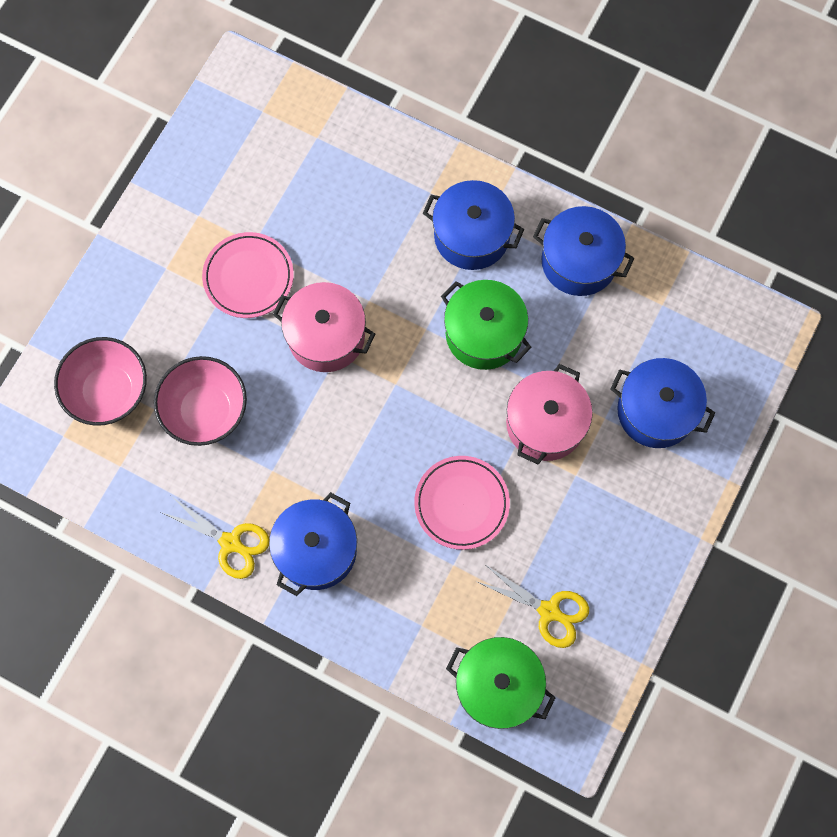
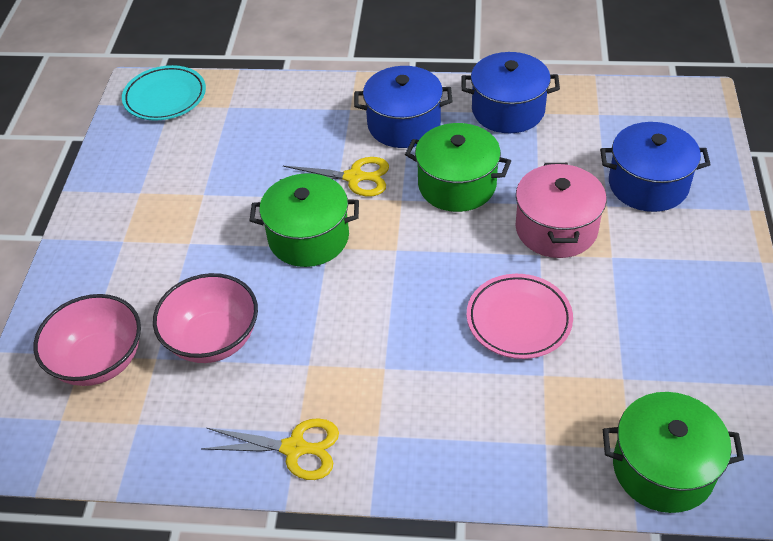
camera: 20 degrees left, 25 degrees down
(248, 277) = (210, 220): pink plate -> none
(261, 97) = (165, 97): none -> turquoise plate
(316, 550) = (393, 418): blue pot -> none
(326, 336) = (308, 237): pink pot -> green pot
(549, 611) = (667, 377): yellow scissors -> yellow scissors (355, 177)

